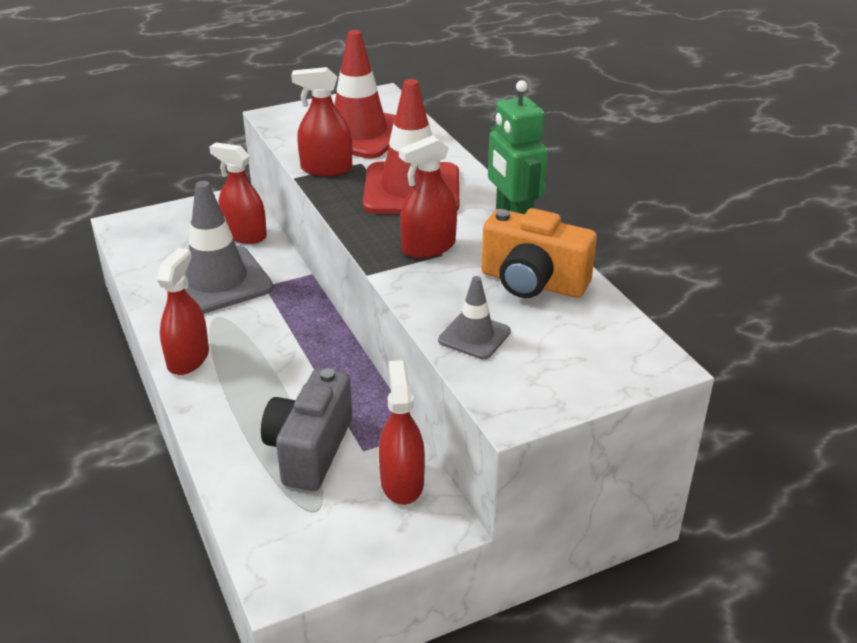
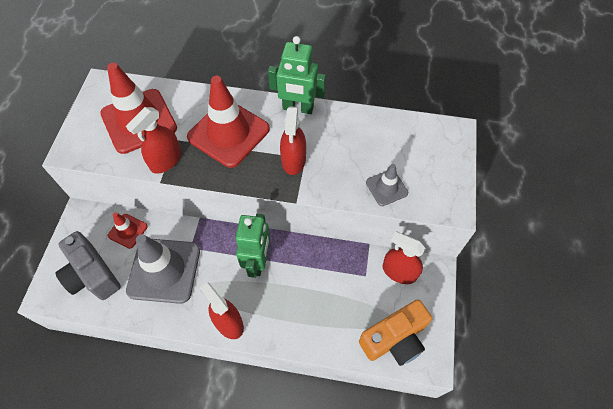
camera: 55 degrees left, 25 degrees up
(244, 235) = (127, 231): red spray bottle -> red traffic cone
(294, 344) = (258, 261): none -> green robot
(310, 450) = (349, 300): grey camera -> grey camera (92, 275)
(533, 283) = (360, 136): orange camera -> orange camera (394, 339)

